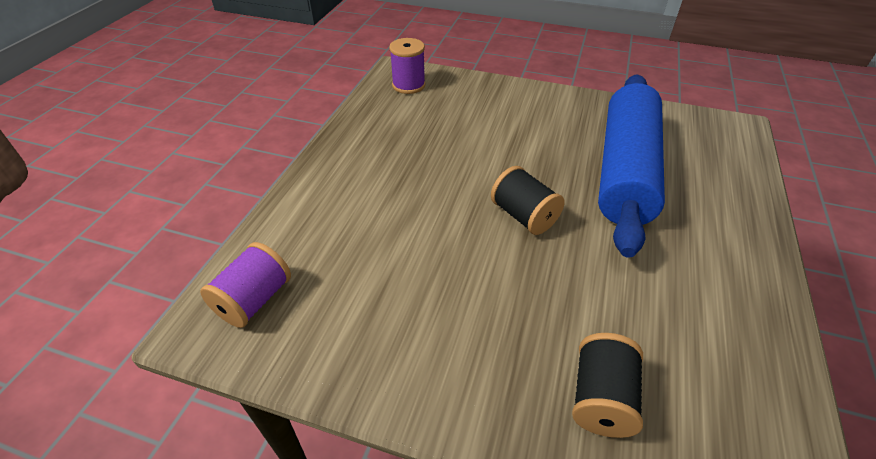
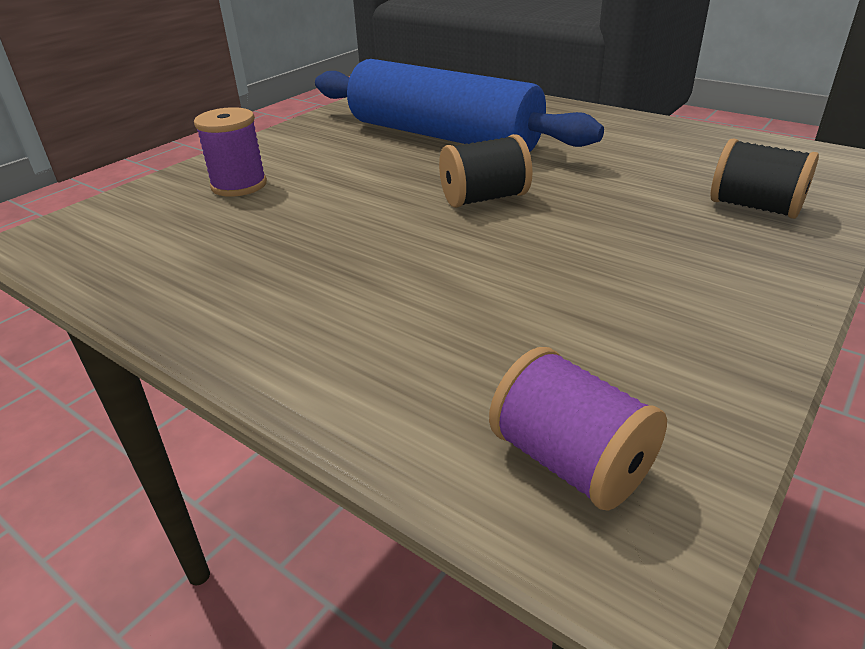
camera: 70 degrees left, 10 degrees down
(408, 85) = (100, 234): purple spool -> purple spool (239, 185)

